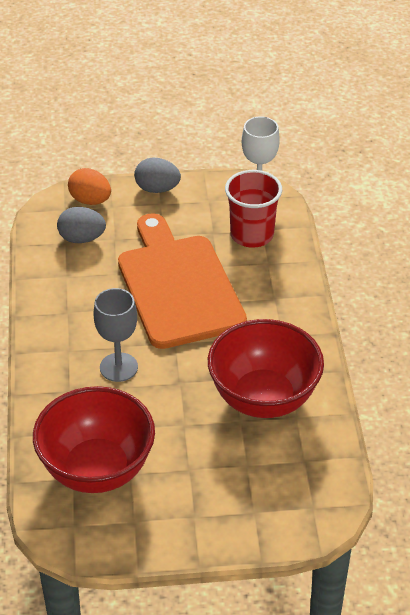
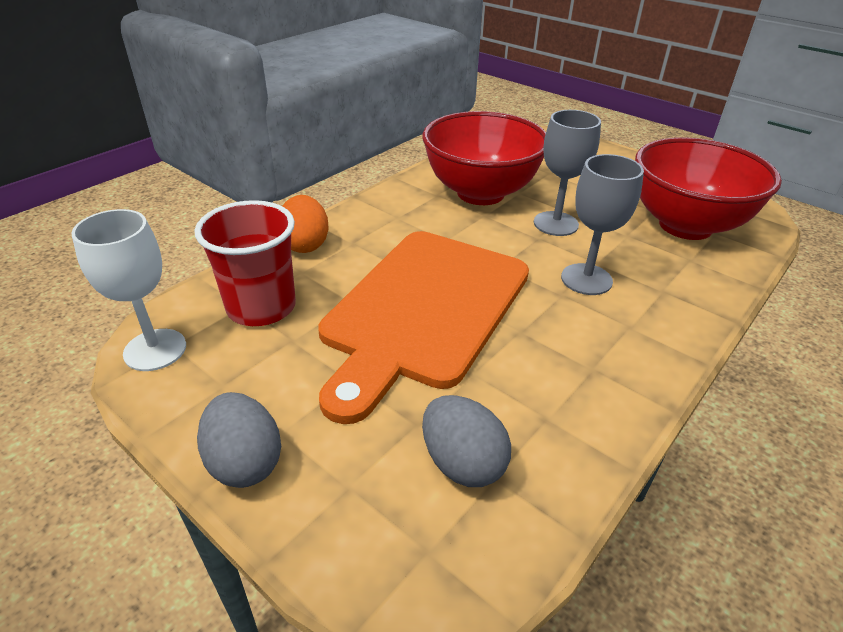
camera: 135 degrees left, 5 degrees down
(90, 200) = (364, 531): orange egg -> orange egg (305, 244)
(182, 404) = (555, 224): none -> grey goblet

